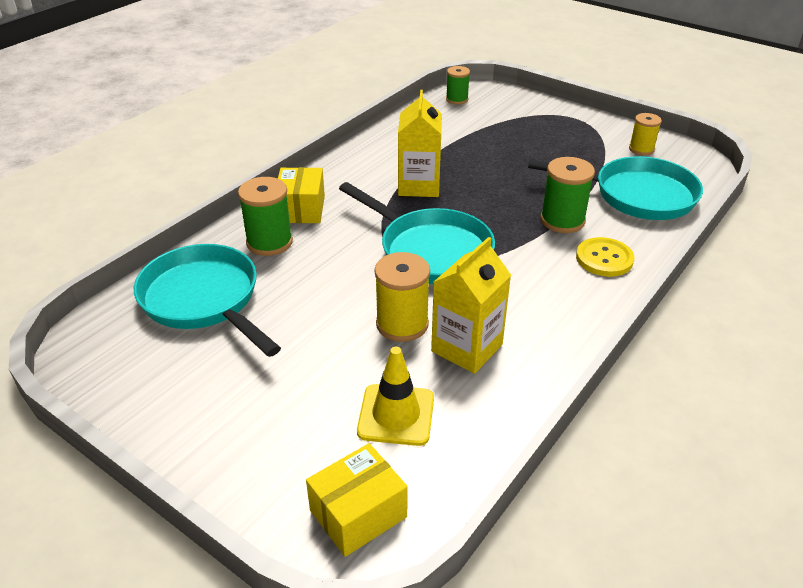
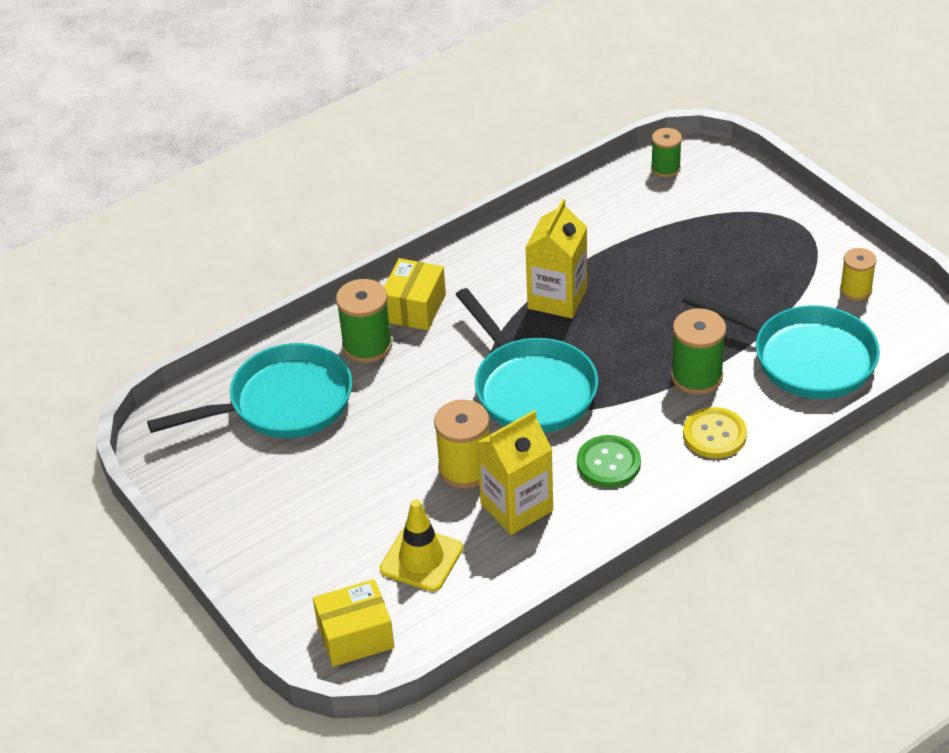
camera: 20 degrees right, 5 degrees up
(204, 300) = (283, 403): turquoise pan -> turquoise pan turned 90 degrees clockwise
(529, 296) = (608, 463): none -> green button

